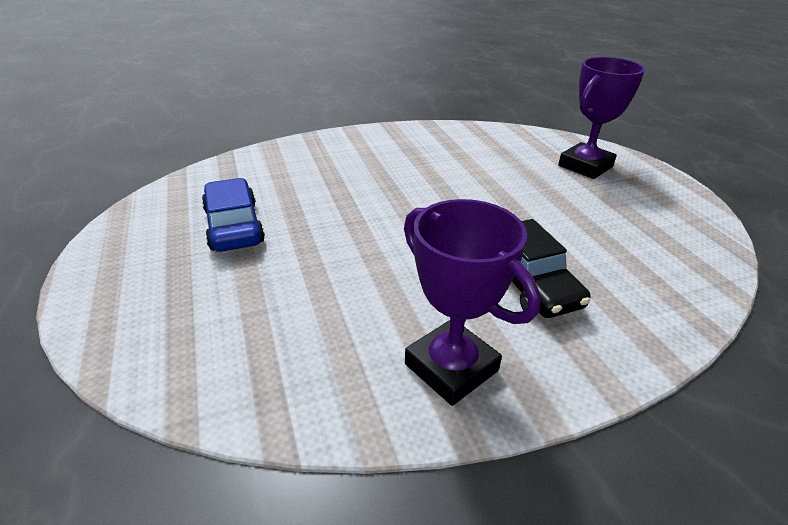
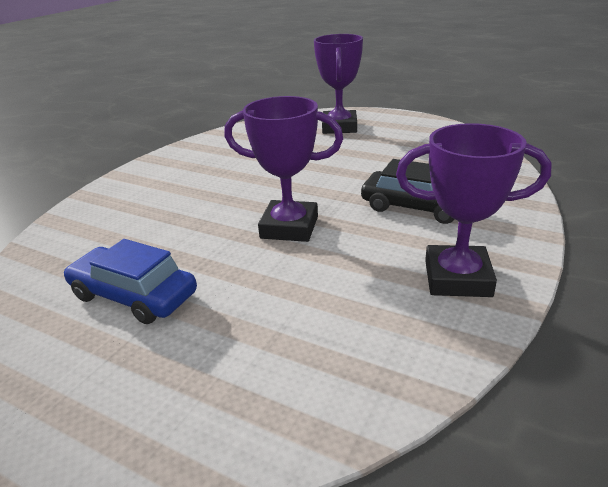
camera: 40 degrees left, 5 degrees down
(395, 236) = (289, 227): none -> purple trophy

